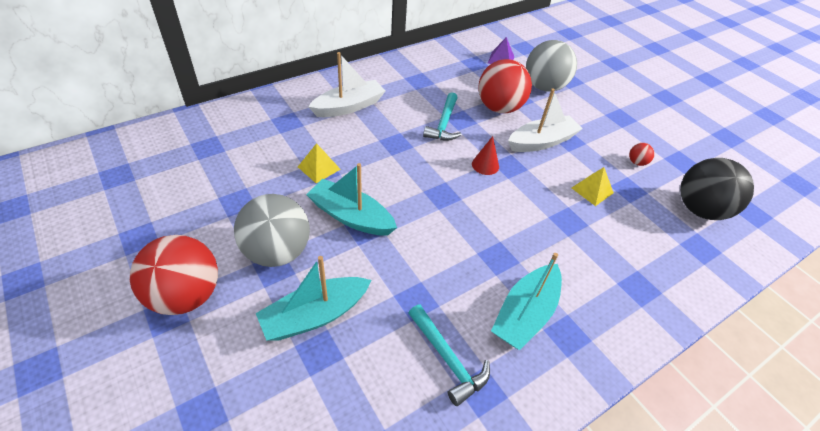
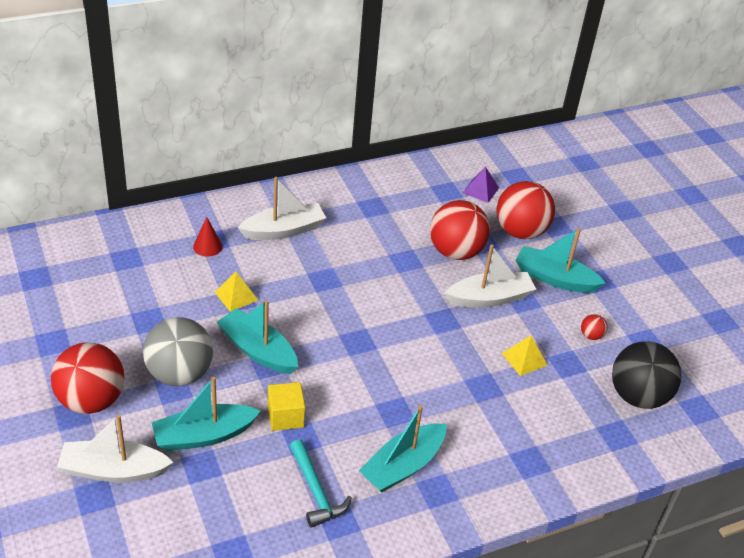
camera: 10 degrees right, 5 degrees down
(220, 375) = (113, 470): none -> white boat
(394, 280) = (285, 416): none -> yellow cube
(444, 124) = (385, 263): turquoise hammer -> none
(485, 165) = (415, 316): red cone -> red cone (207, 246)
(544, 87) = (520, 231): grey ball -> red ball
(586, 120) = (554, 278): none -> turquoise boat

